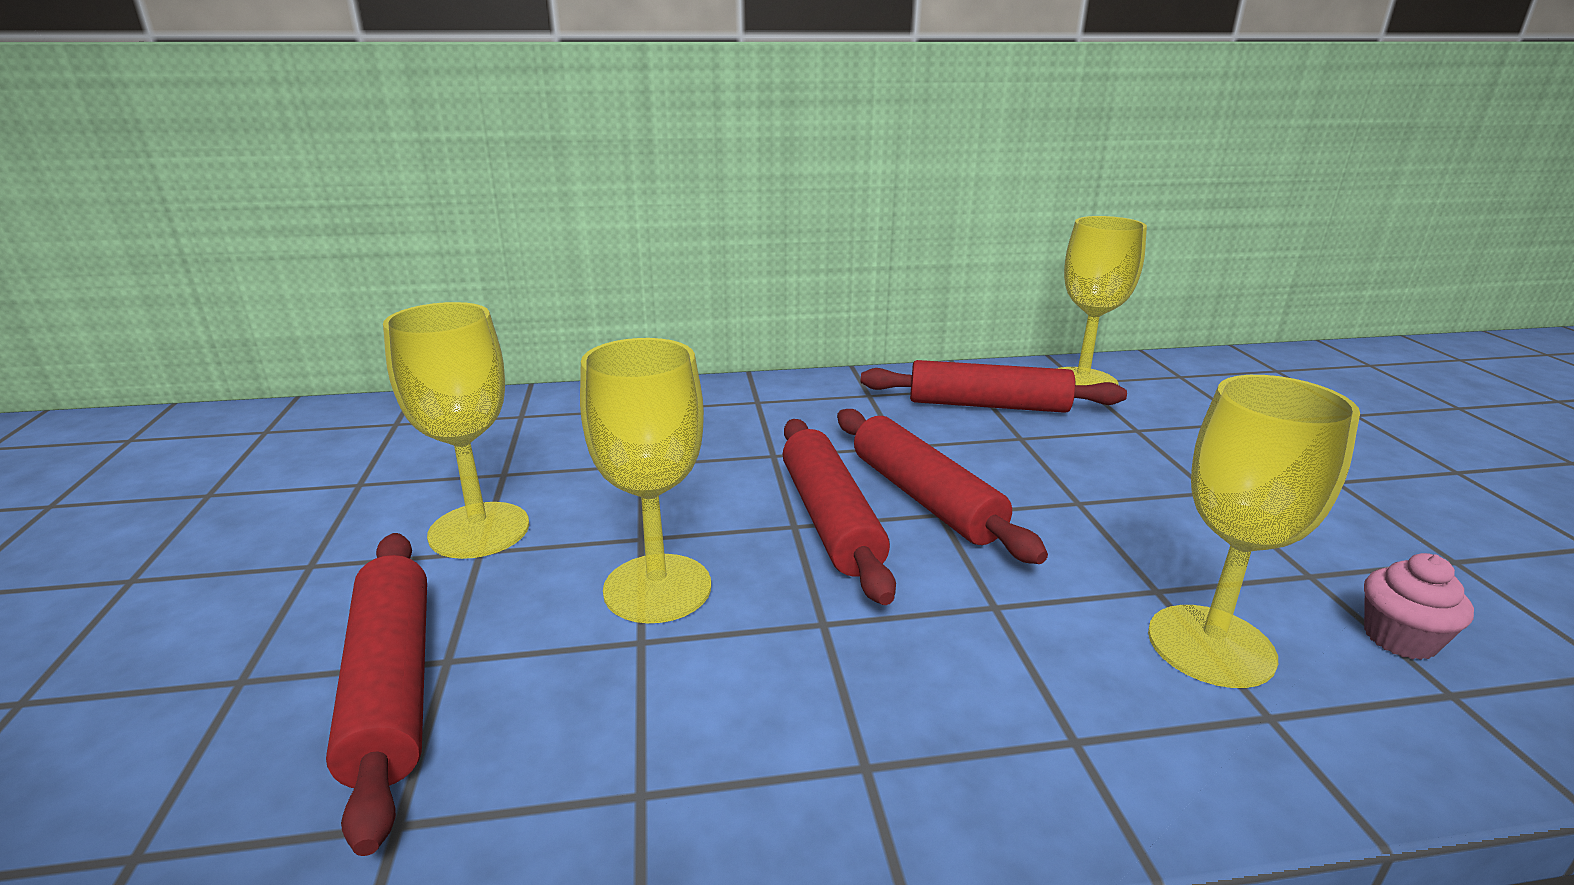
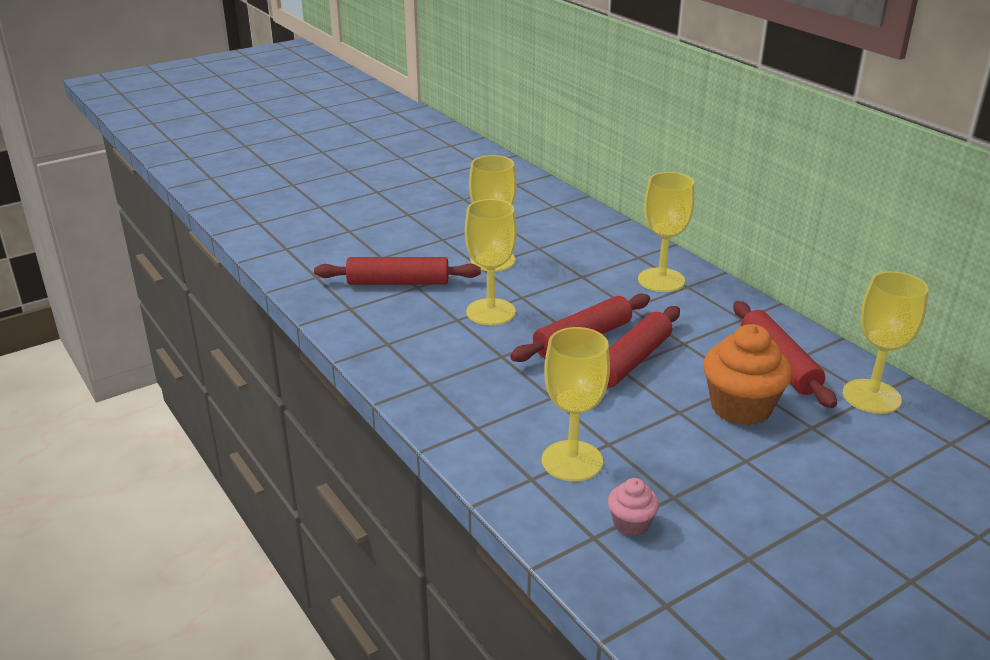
camera: 65 degrees right, 5 degrees up
(392, 686) = (398, 282): red rolling pin -> red rolling pin turned 45 degrees clockwise
(723, 412) = (661, 280): none -> yellow goblet
(1082, 457) = (740, 407): none -> orange cupcake

